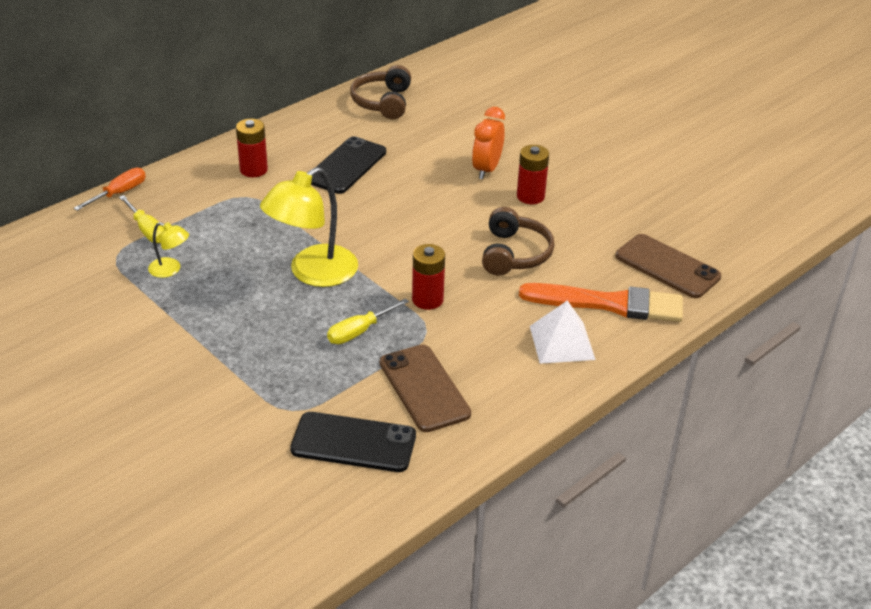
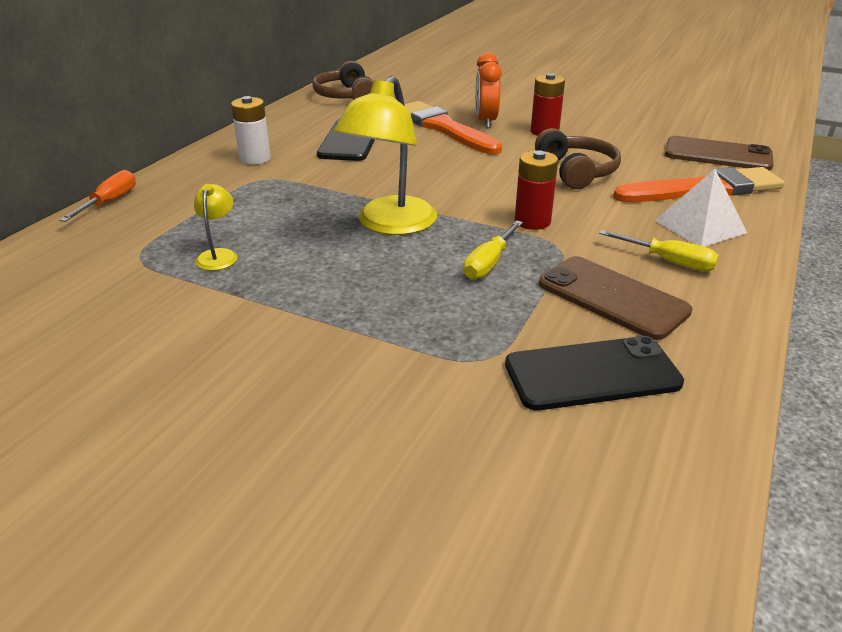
camera: 20 degrees left, 5 degrees down
(146, 230) = (164, 226): yellow screwdriver -> yellow screwdriver (668, 262)
(170, 270) = (219, 255): yellow lamp -> yellow lamp turned 90 degrees counterclockwise
(253, 170) = (255, 158): red battery -> white battery
(441, 169) = (444, 128): none -> orange brush

